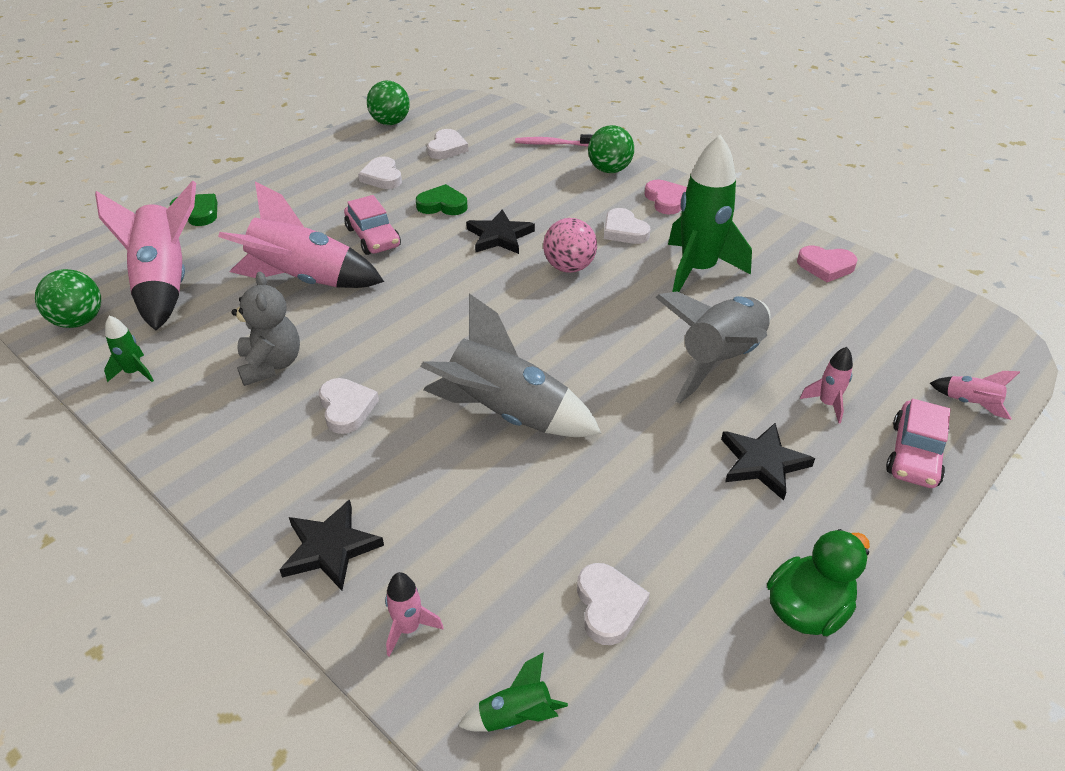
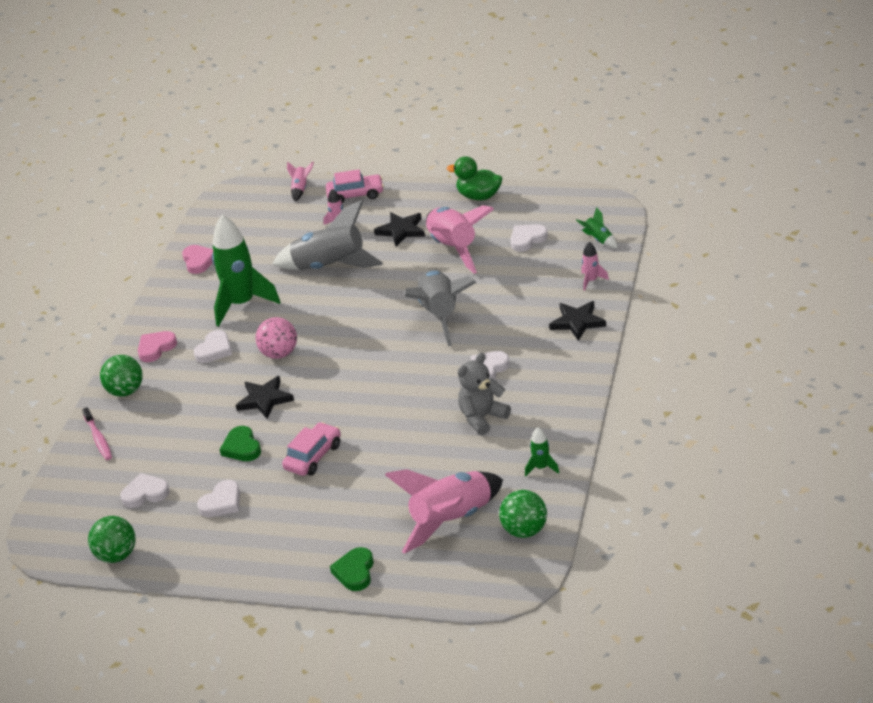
camera: 115 degrees left, 5 degrees down
(304, 280) = (391, 457): pink rocket -> pink rocket (454, 248)

